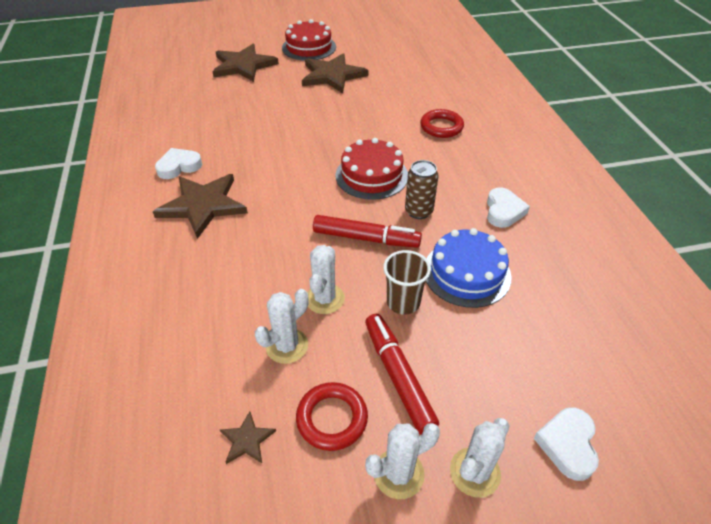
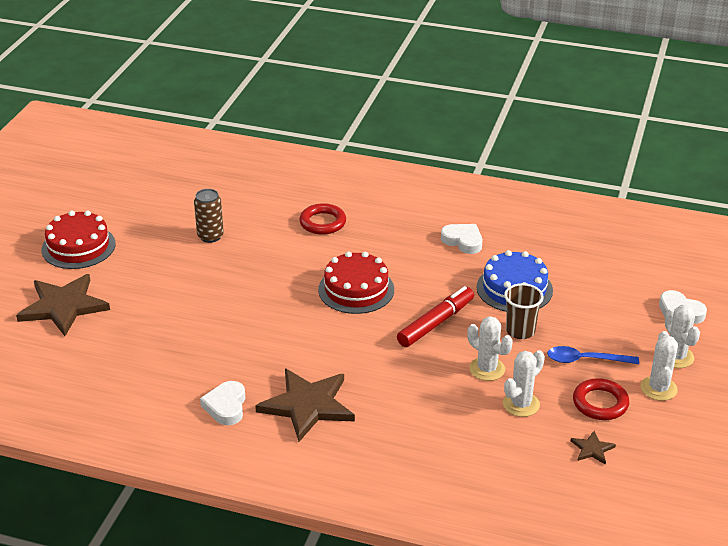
camera: 60 degrees left, 10 degrees down
(287, 346) = (521, 404): white cactus -> white cactus turned 60 degrees clockwise
(332, 75) = (159, 252): brown star -> none
(398, 376) = (585, 360): red marker -> blue spoon
(418, 211) = (426, 283): brown can -> brown can (210, 236)

